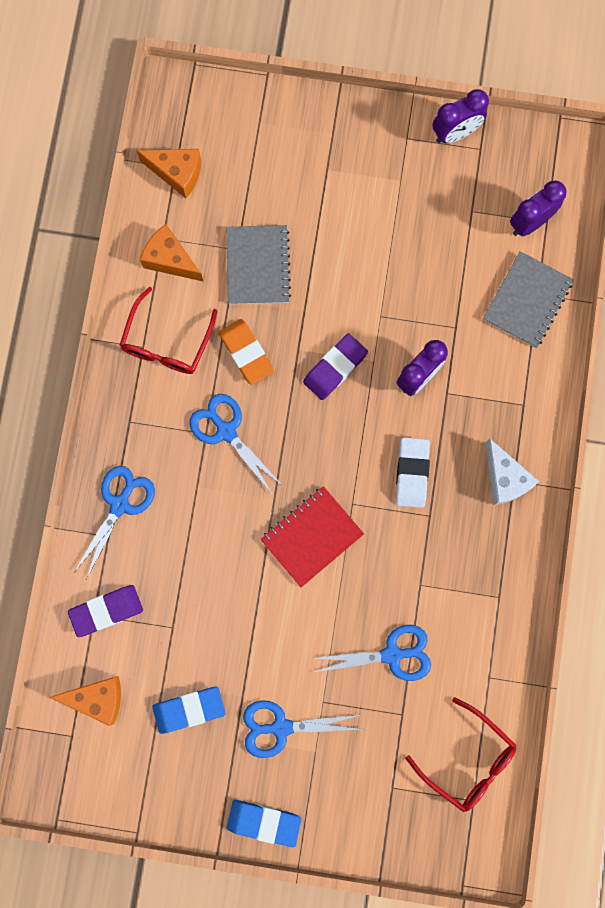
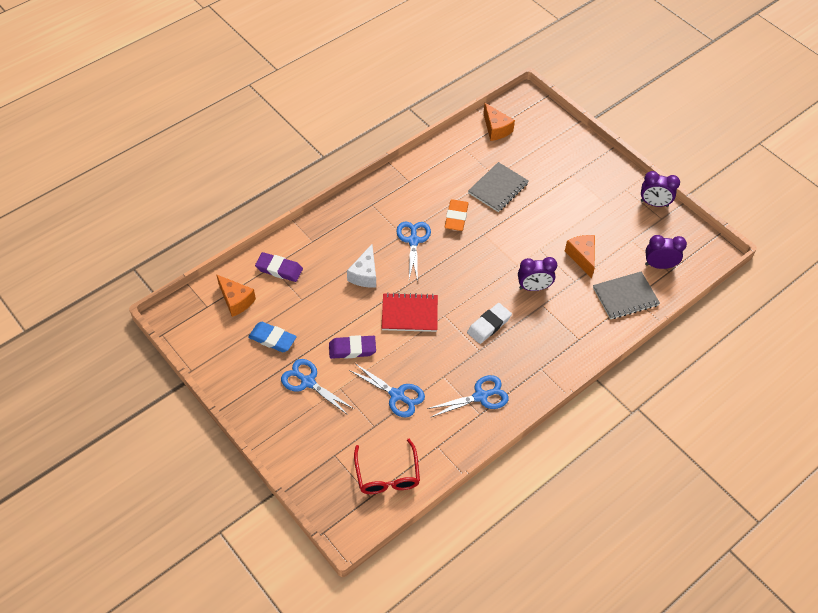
camera: 40 degrees right, 25 degrees down
(120, 504) = (332, 233): blue scissors -> blue scissors (480, 396)
(167, 342) = (422, 187): red glasses -> none
(170, 259) = (458, 158): orange cheese -> orange cheese (582, 257)
(264, 822) = (255, 416): blue eraser -> none
(335, 368) = (494, 254): purple eraser -> purple eraser (352, 349)
(504, 479) = (536, 364): white cheese -> white cheese (365, 274)

